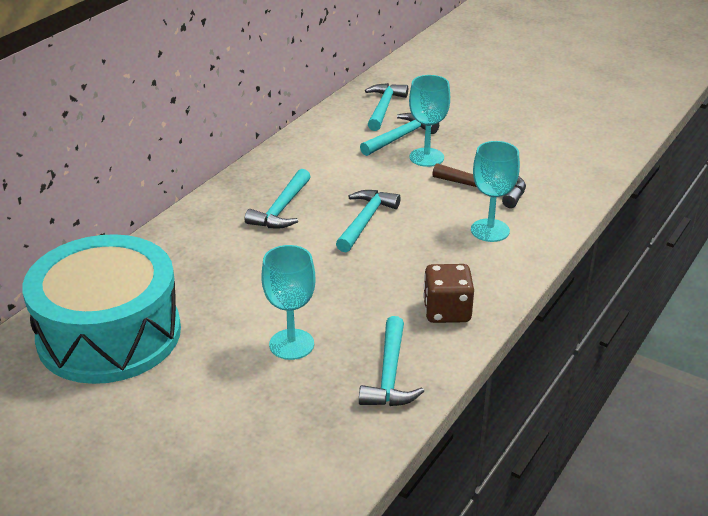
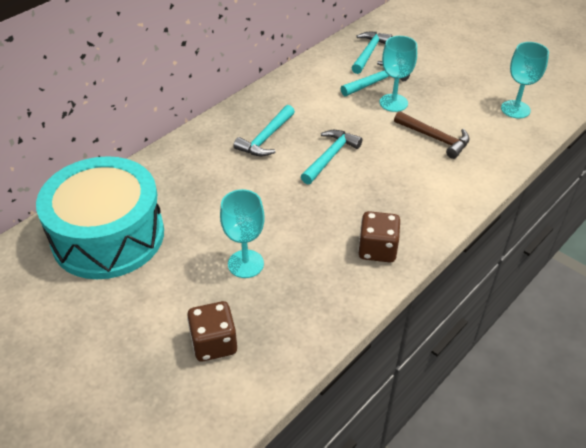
camera: 10 degrees right, 10 degrees up
(274, 433) = (214, 343): none -> brown dice
(390, 374) = (317, 302): turquoise hammer -> none
(490, 230) = (430, 177): turquoise goblet -> turquoise goblet (515, 109)

